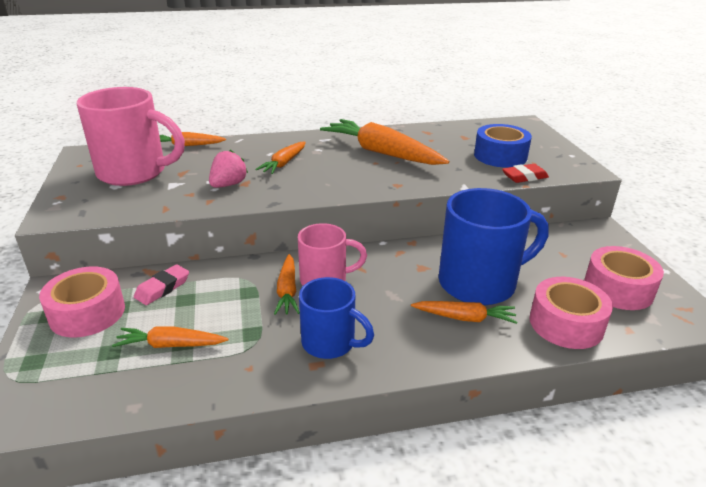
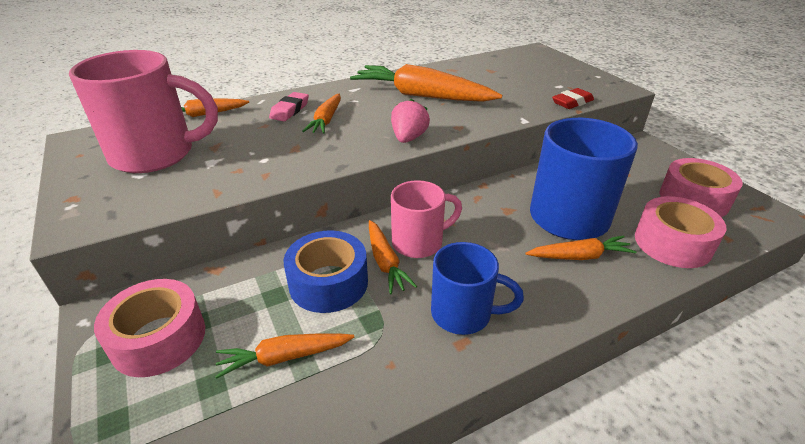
camera: 15 degrees left, 5 degrees up
(162, 288) = (240, 287): pink eraser -> pink eraser (290, 110)
(228, 185) = (277, 153): pink strawberry -> pink strawberry (408, 138)
(500, 156) = (536, 85): blue tape -> blue tape (328, 283)

